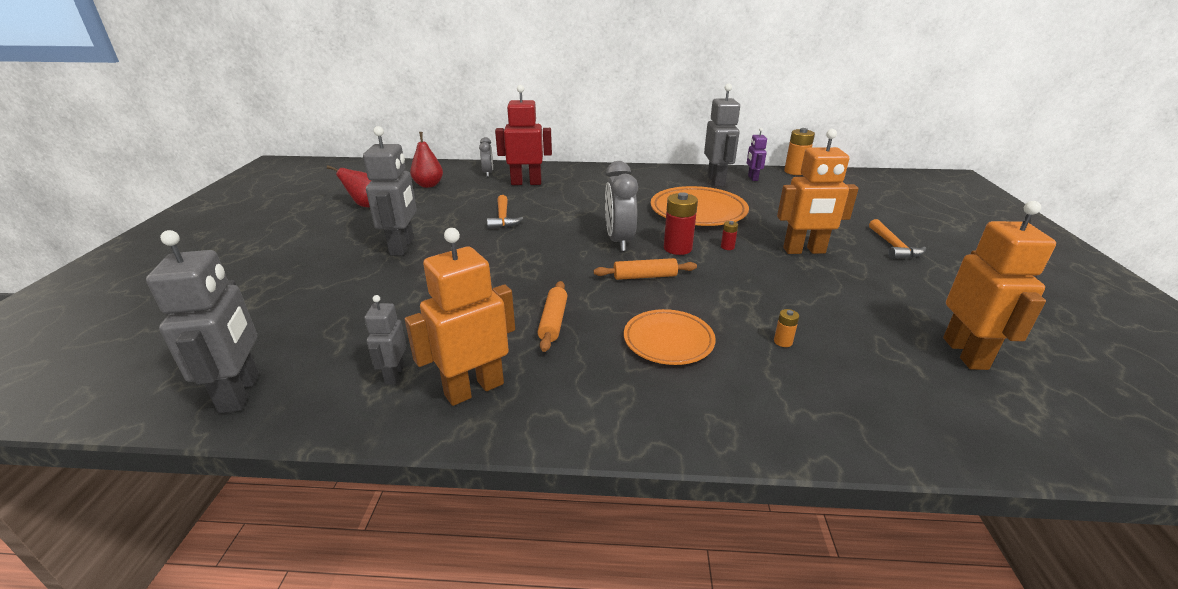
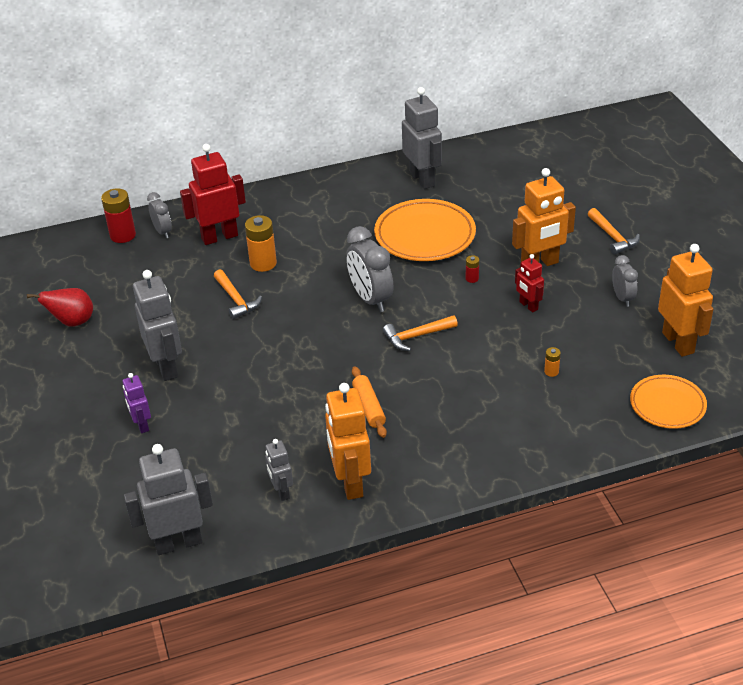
camera: 20 degrees left, 10 degrees up
(241, 393) = (178, 543): grey robot -> grey robot turned 75 degrees counterclockwise
(428, 185) = (110, 270): red pear -> none
(474, 389) = (350, 483): orange robot -> orange robot turned 45 degrees counterclockwise
(645, 276) = (416, 336): orange rolling pin -> orange hammer
(668, 341) = (468, 397): orange plate -> orange plate (667, 405)
(677, 248) = (428, 293): red battery -> red battery (123, 235)
(752, 178) = (457, 164): purple robot -> purple robot (141, 425)
(778, 279) = (528, 306): none -> red robot
(795, 171) = (497, 141): orange battery -> orange battery (263, 263)
(894, 295) = (622, 298): none -> grey clock

